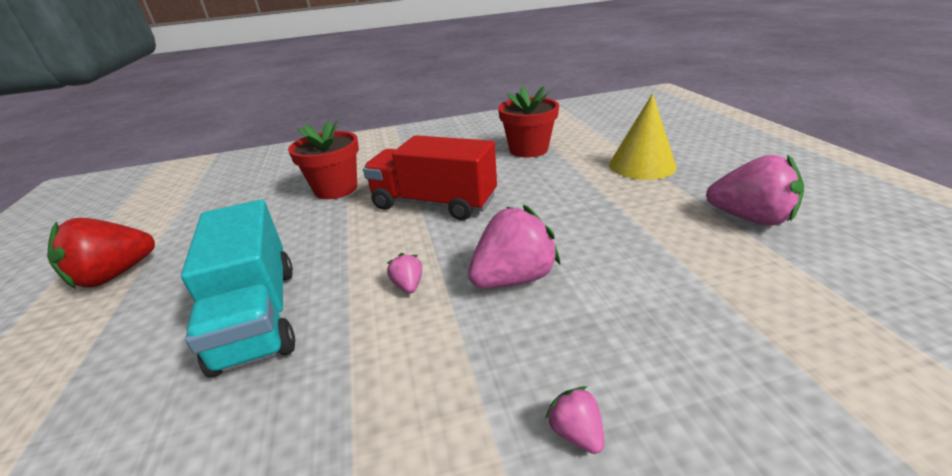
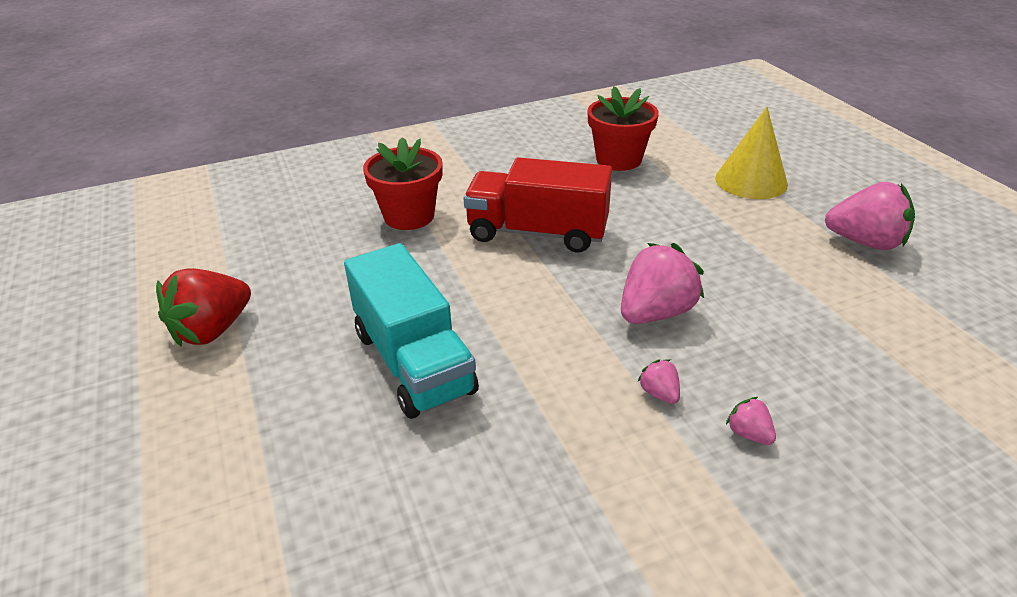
camera: 10 degrees left, 5 degrees up
(408, 285) = (553, 325): pink strawberry -> pink strawberry (659, 393)

